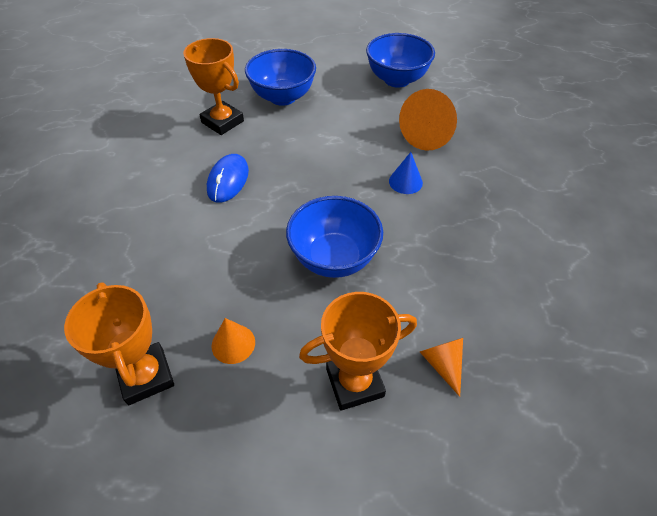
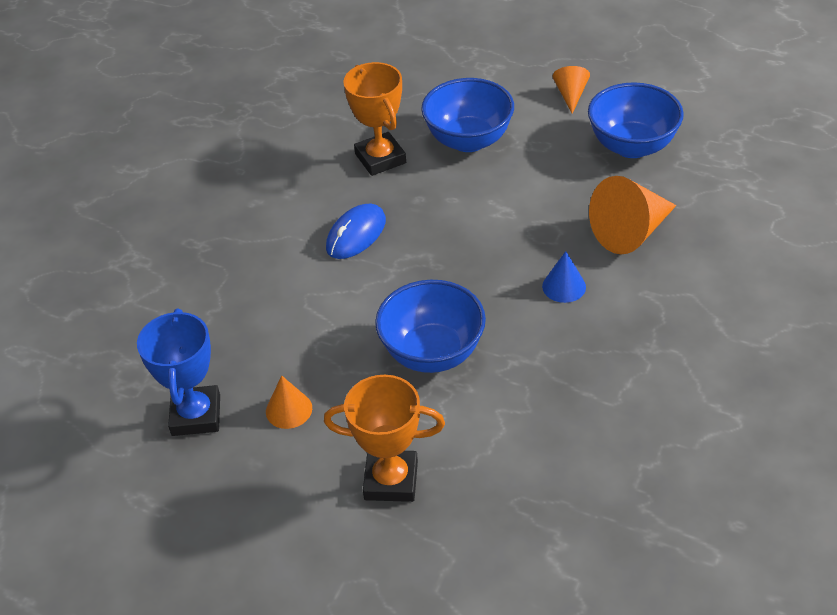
camera: 25 degrees right, 5 degrees down
(146, 376) = (196, 415): orange trophy -> blue trophy
(442, 364) = (490, 490): orange cone -> orange cone (570, 95)

